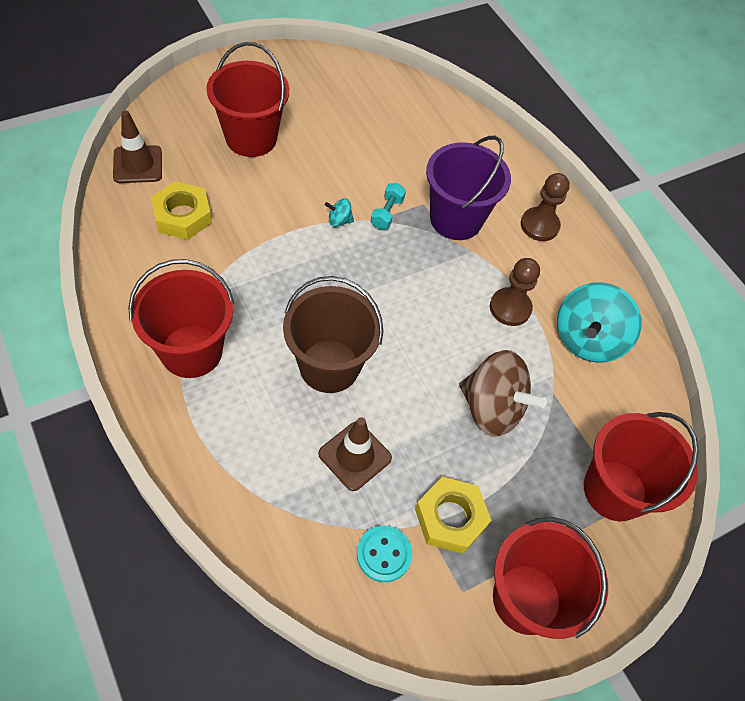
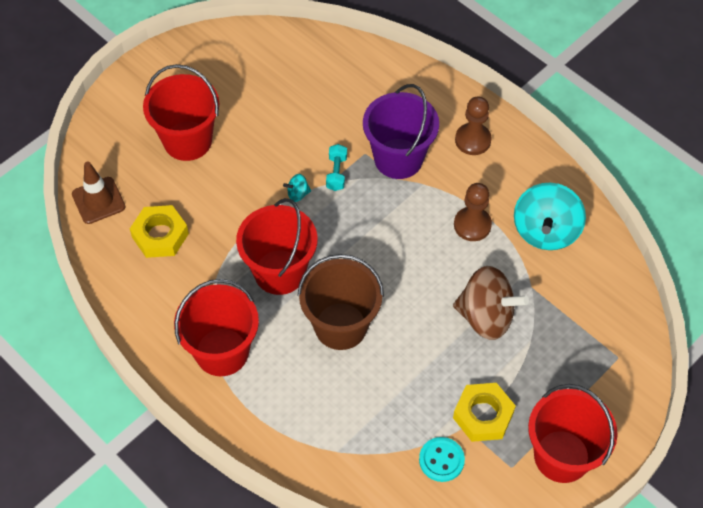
camera: 10 degrees left, 0 degrees up
(355, 456) = (390, 392): brown traffic cone -> none
(614, 490) = (604, 350): red bucket -> red bucket (279, 272)

